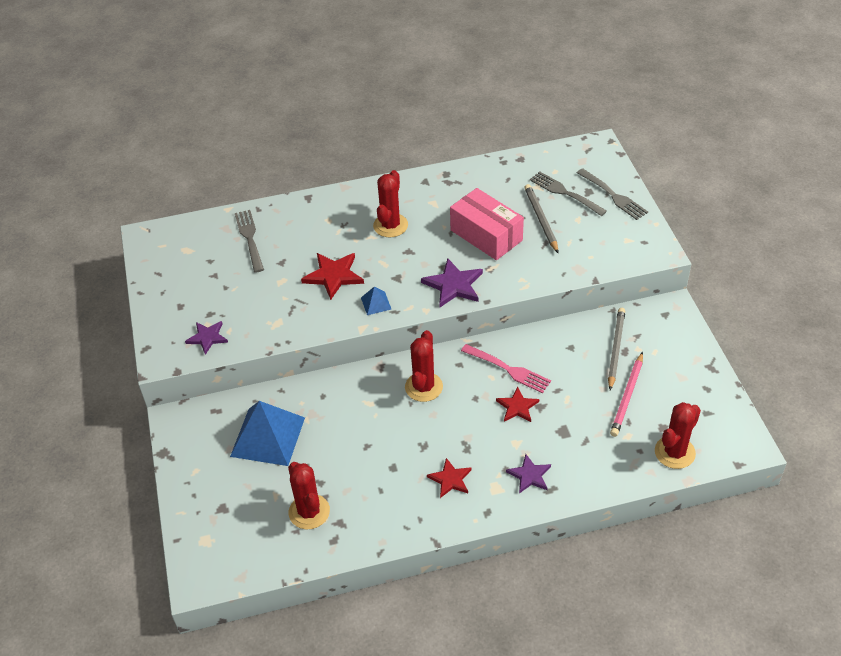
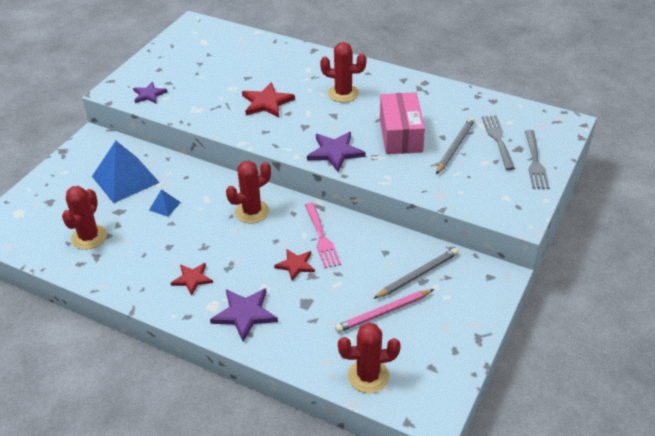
camera: 40 degrees right, 5 degrees down
(250, 239) = (247, 54): grey fork -> none
(376, 303) = (270, 133): blue pyramid -> blue pyramid (164, 206)
(390, 225) = (343, 93): red cactus -> red cactus turned 45 degrees clockwise
(529, 475) = (244, 314): purple star -> purple star, size x1.53

